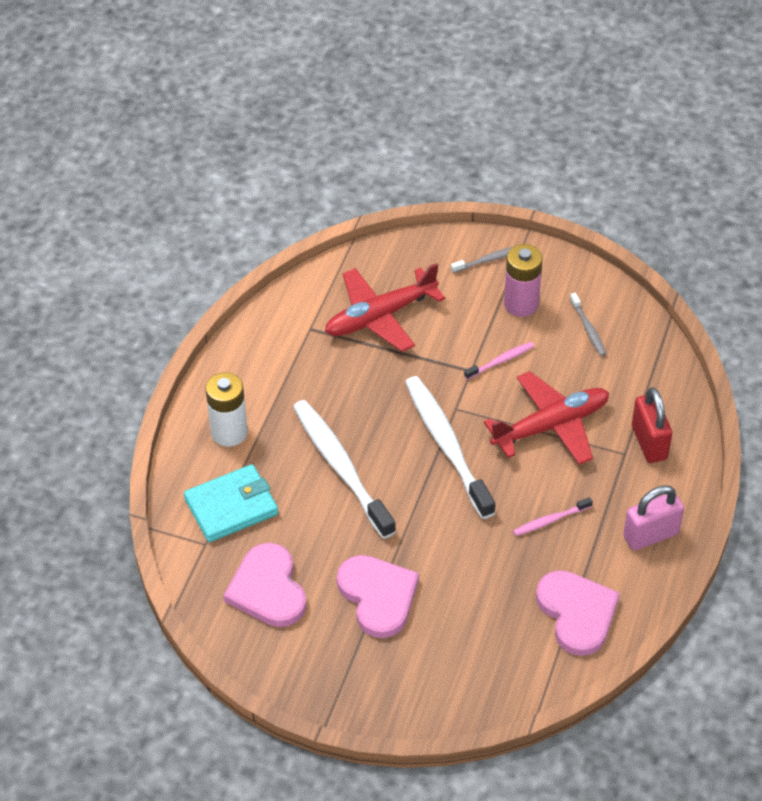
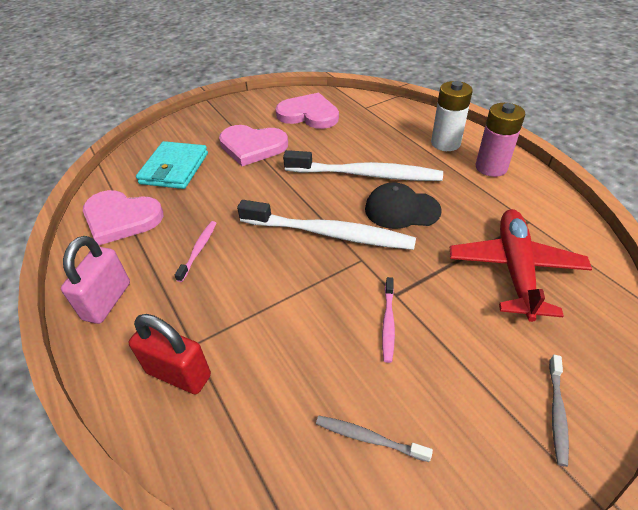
camera: 130 degrees right, 5 degrees down
(231, 506) = (382, 123): turquoise wallet -> turquoise wallet (174, 168)
(370, 414) = (402, 209): none -> black cap
(521, 304) = (457, 395): pink battery -> pink battery (491, 167)
(551, 426) = (278, 310): red plane -> none

